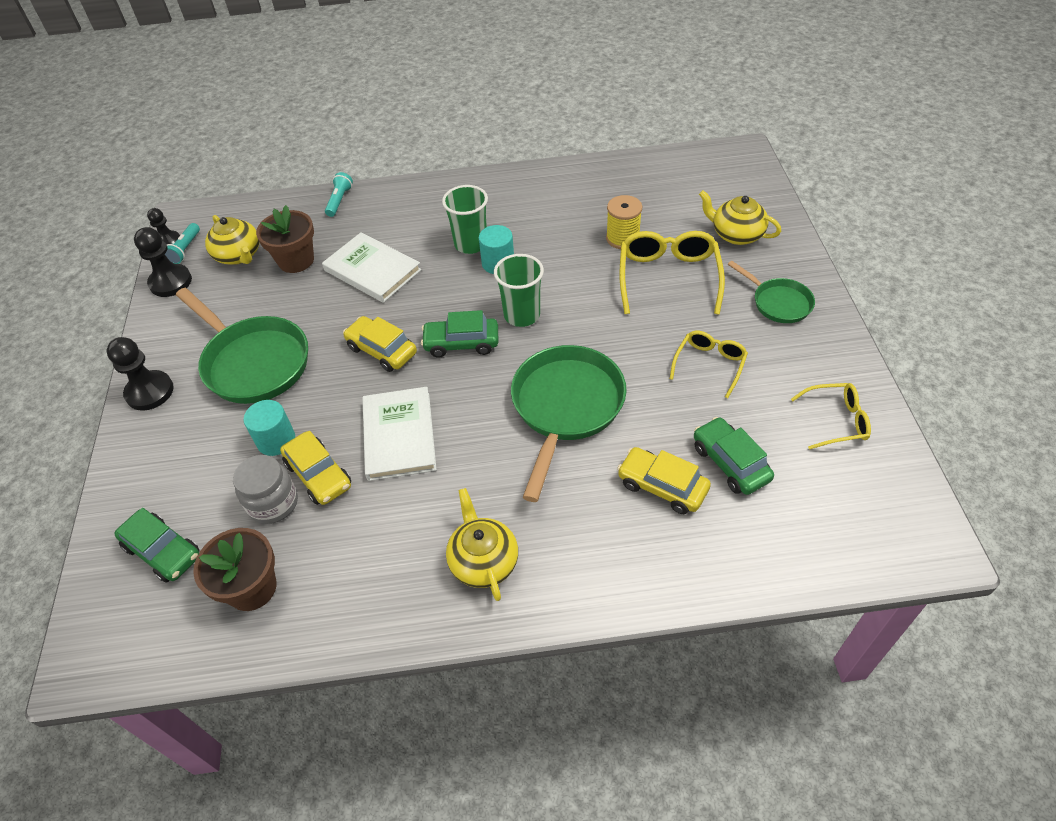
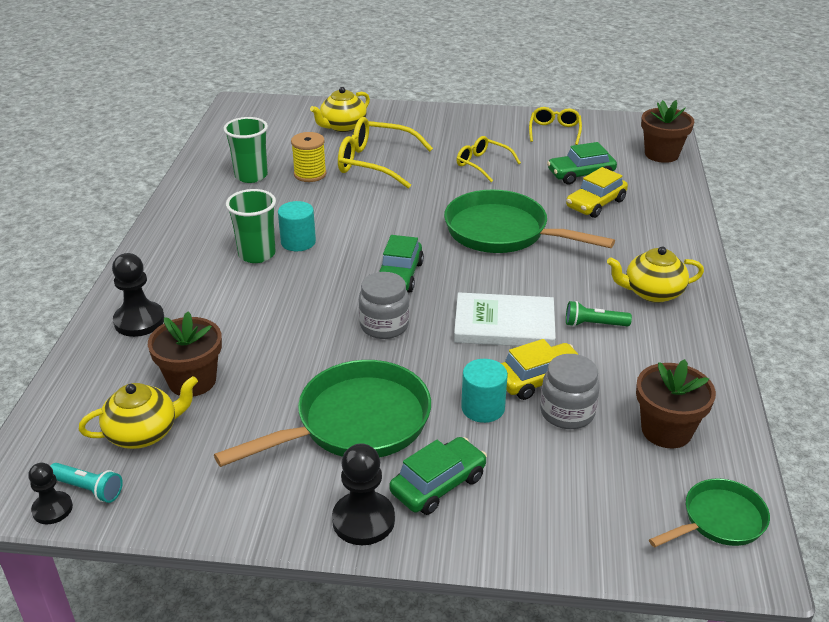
camera: 80 degrees left, 15 degrees down
(163, 551) = (614, 499): green car -> green car (438, 484)
(170, 282) = (152, 504): black pawn -> black pawn (139, 321)
(339, 201) = (102, 339): turquoise flashlight -> none
(372, 270) = (253, 322): white book -> none
(382, 350) = (384, 326): yellow car -> grey jar
(412, 510) = (594, 324): none -> green flashlight
(522, 315) = (379, 238): green cup -> green cup (251, 176)
(778, 303) = (431, 126): green pan -> green pan (719, 520)
(836, 551) = (661, 154): none -> brown flower pot

